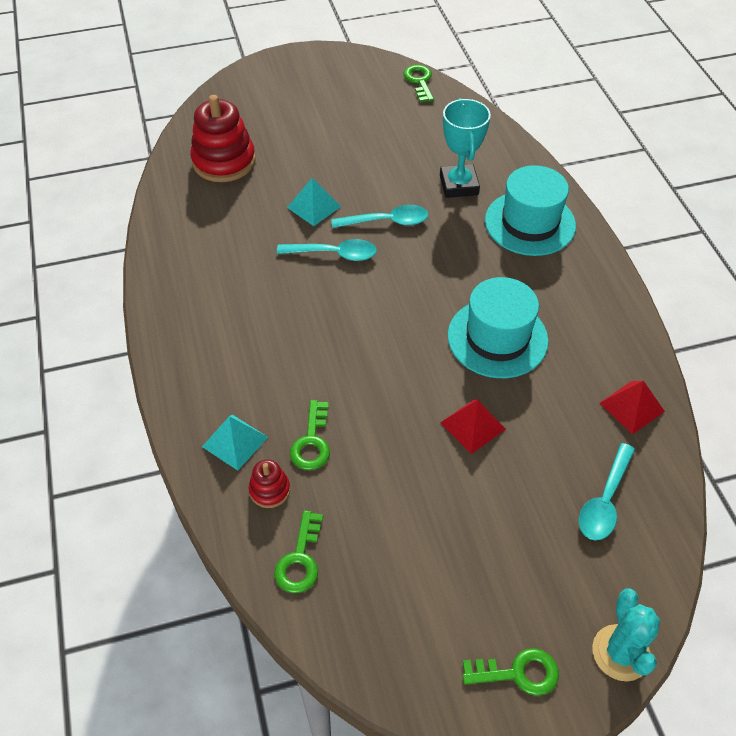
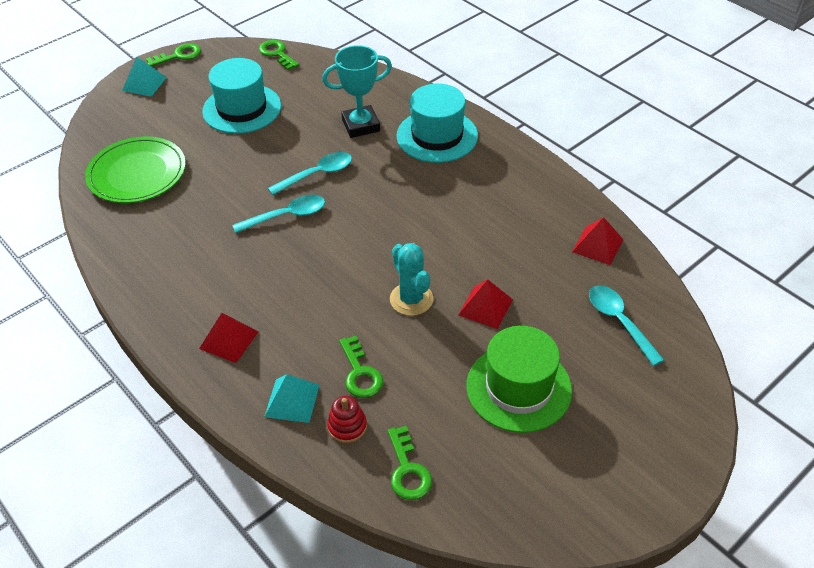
camera: 25 degrees left, 5 degrees down
(213, 357) = (229, 340): none -> red pyramid
(224, 161) = (137, 173): red stacking toy -> green plate
(313, 207) = (245, 184): turquoise pyramid -> turquoise pyramid (144, 84)
(456, 525) = (518, 388): none -> green hat
(458, 185) = (361, 125): turquoise trophy -> turquoise trophy turned 75 degrees counterclockwise
(497, 338) = (464, 233): turquoise hat -> turquoise hat (242, 109)
(518, 673) = (632, 476): green key -> green key (179, 56)
(605, 501) = (619, 322): turquoise spoon -> turquoise spoon turned 150 degrees clockwise
(620, 653) = (696, 426): turquoise cactus -> turquoise cactus (411, 299)

